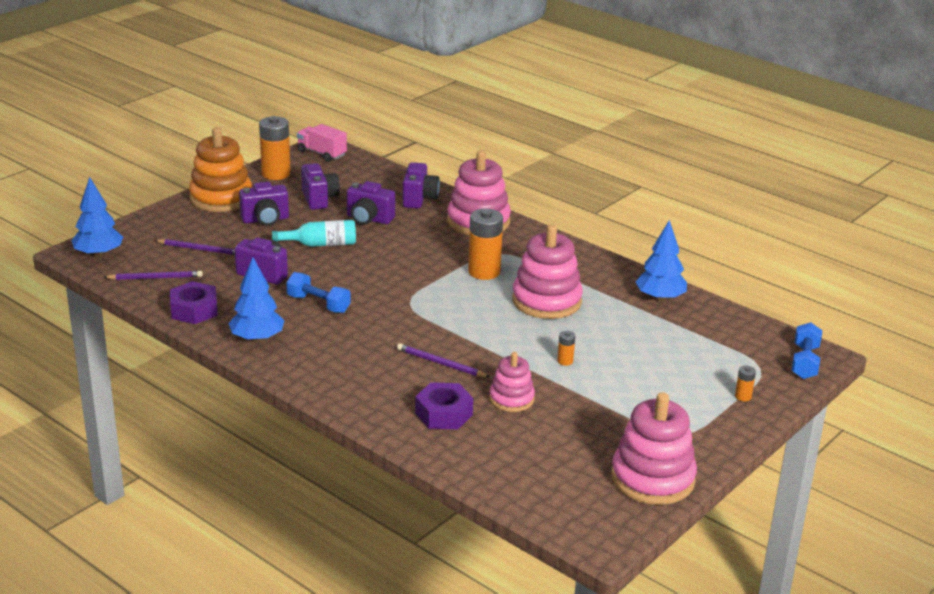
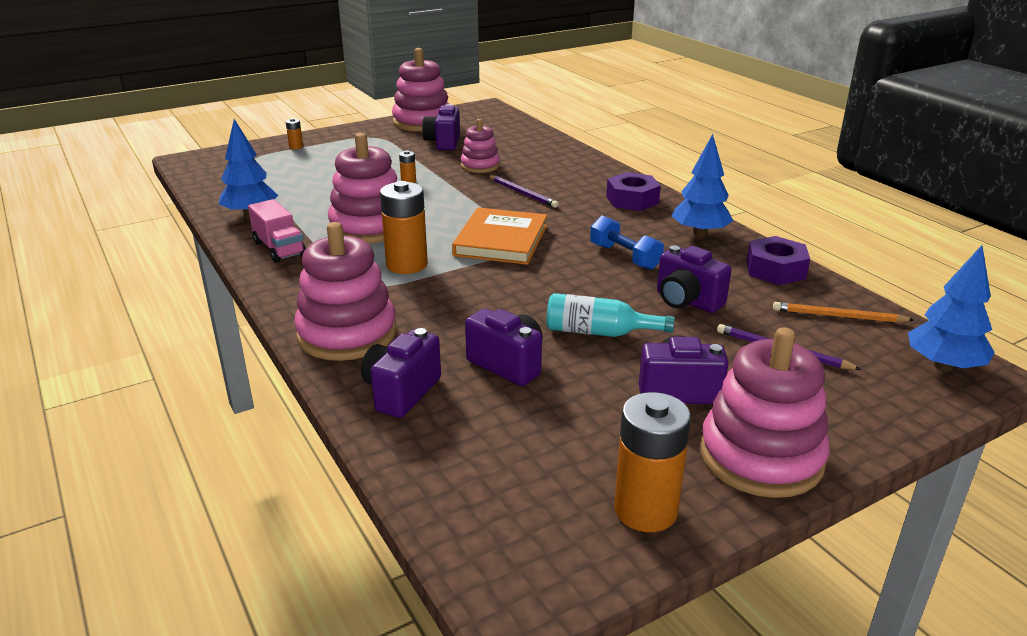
camera: 160 degrees left, 0 degrees up
(155, 278) = (839, 316): purple pencil -> orange pencil
(221, 198) = (761, 457): orange stacking toy -> pink stacking toy
(319, 199) = (574, 421): purple camera -> purple camera (443, 143)
(322, 153) = (525, 566): pink truck -> pink truck (279, 248)
(427, 304) = (501, 240): none -> orange book
(444, 414) = (543, 164): purple nut -> purple nut (632, 200)
(804, 362) = (210, 158): blue dumbbell -> none

